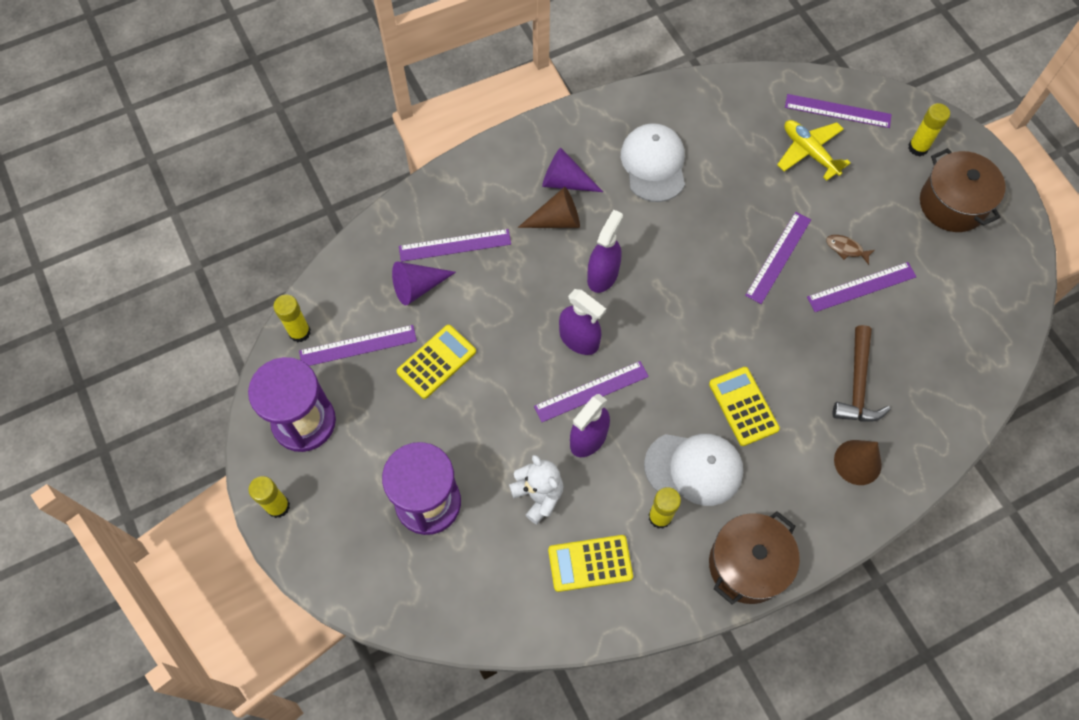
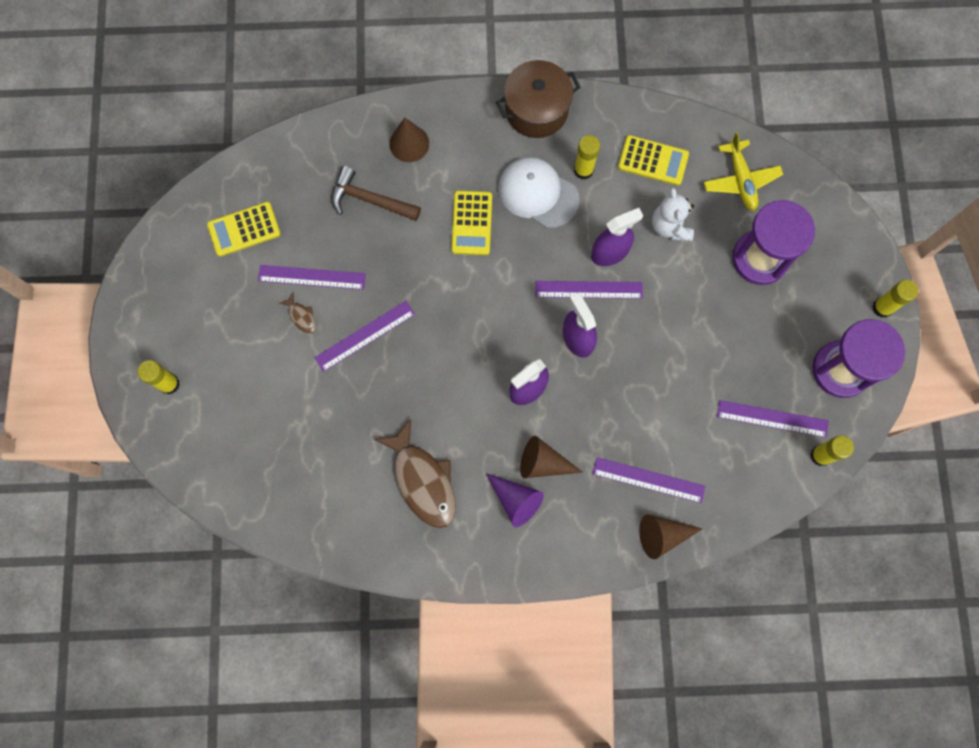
camera: 155 degrees left, 10 degrees up
(418, 287) = (698, 452): purple cone -> none
(423, 207) = (662, 535): none -> brown cone
(436, 362) = (708, 373): yellow calculator -> yellow calculator (244, 229)
(653, 164) = (423, 480): white cap -> brown fish
(809, 152) = (271, 425): yellow plane -> yellow plane (740, 180)
(837, 111) = (215, 457): purple ruler -> none
(857, 384) = (370, 200): brown hammer -> brown hammer turned 105 degrees counterclockwise
(952, 204) = (180, 315): brown pot -> none

